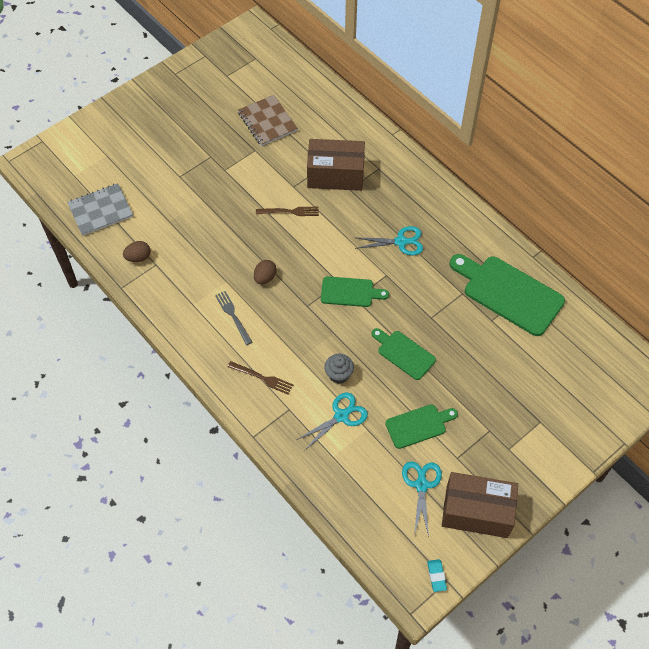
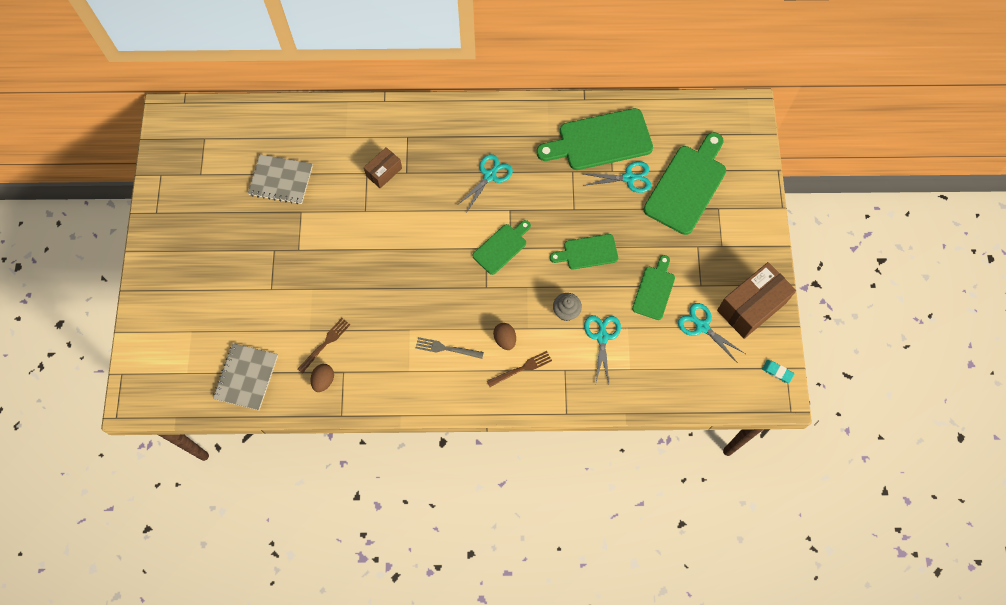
camera: 50 degrees left, 10 degrees up
(265, 278) = (432, 298): brown egg -> brown egg (505, 339)
(267, 122) = (281, 180): brown notebook -> grey notebook
(290, 211) = (387, 232): brown fork -> brown fork (325, 343)
(335, 175) = (384, 172): brown box -> brown box, size x0.55
(498, 336) = (629, 178): none -> turquoise scissors
(536, 384) = (687, 186): none -> green cutting board

